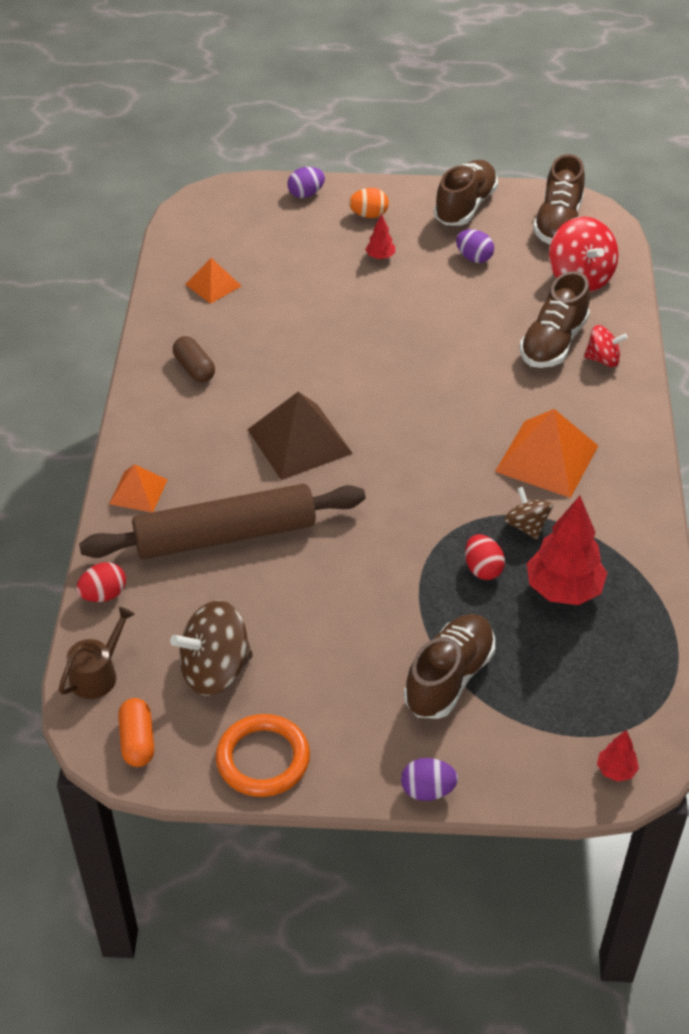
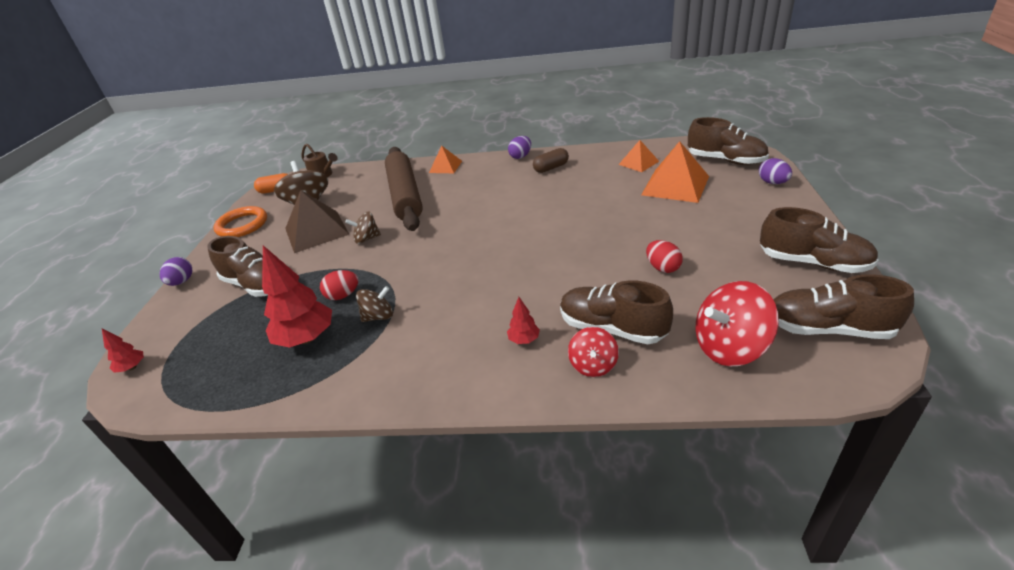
camera: 95 degrees right, 10 degrees down
(103, 595) = (373, 169): red egg -> red egg (662, 268)
(237, 215) = (725, 160): none -> brown shoe
(299, 441) = (482, 210): brown pyramid -> brown pyramid (316, 231)
(348, 565) = (367, 239): none -> brown spinning top
(369, 215) = (762, 213): orange egg -> none
(380, 257) = (704, 223): red tree -> red tree (524, 340)
(474, 258) = (729, 272): purple egg -> purple egg (520, 156)
(546, 458) = (453, 326): orange pyramid -> orange pyramid (675, 185)

